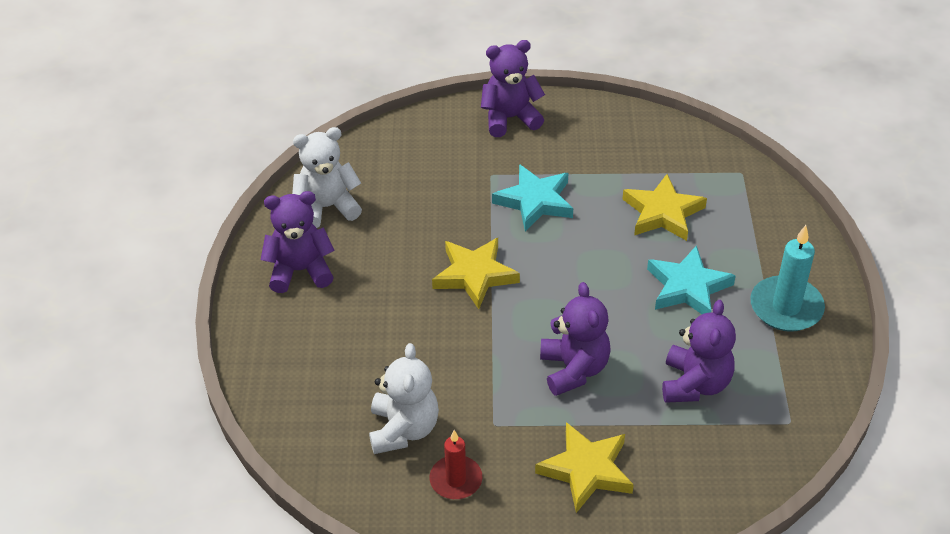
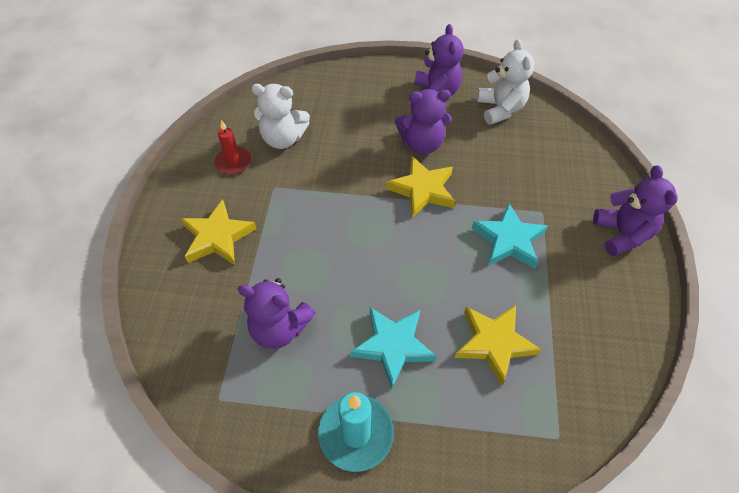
camera: 95 degrees right, 10 degrees up
(574, 369) = (314, 242): purple teddy bear -> purple teddy bear (422, 144)

